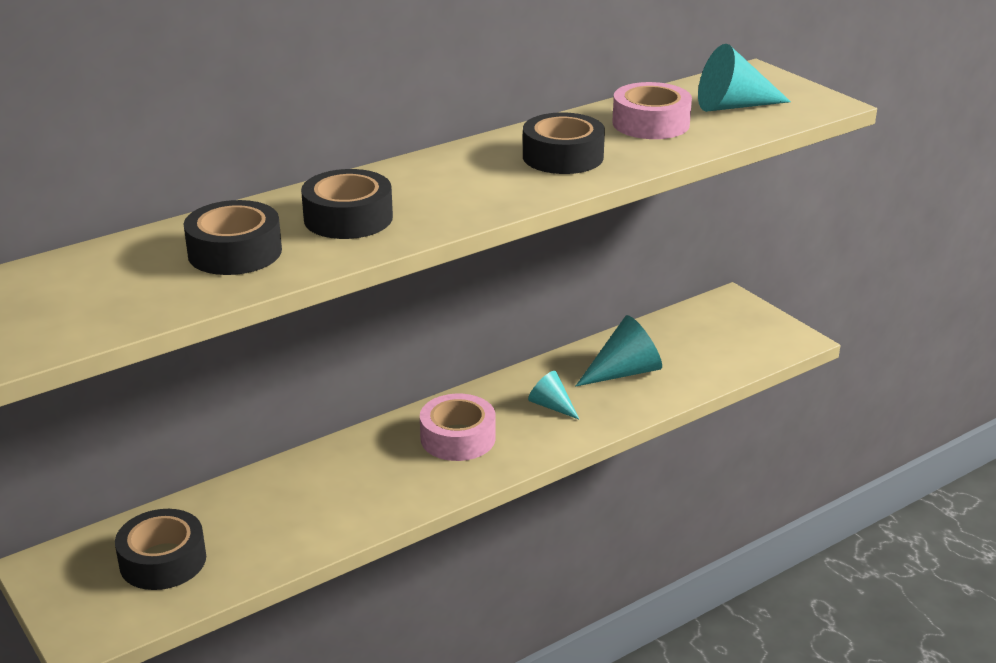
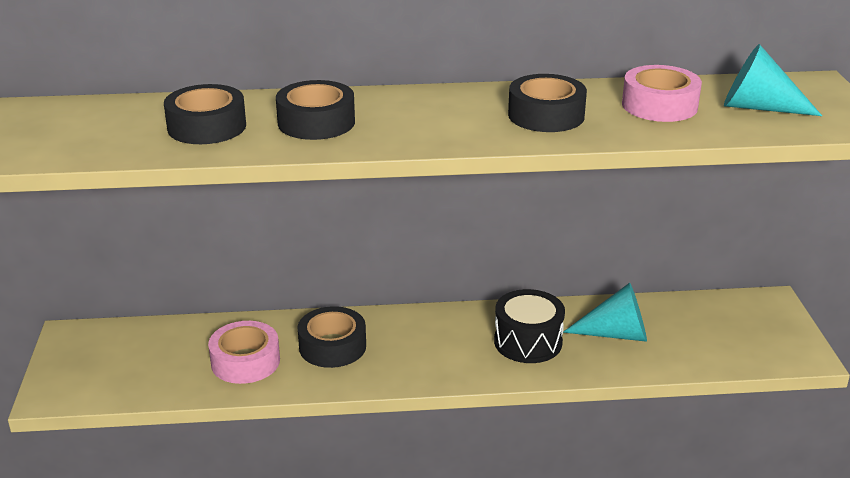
camera: 30 degrees right, 0 degrees up
(163, 560) = (144, 360): black tape -> black tape (332, 346)
(458, 438) = (429, 342): pink tape -> pink tape (245, 361)
(551, 406) = (528, 342): turquoise cone -> black drum

